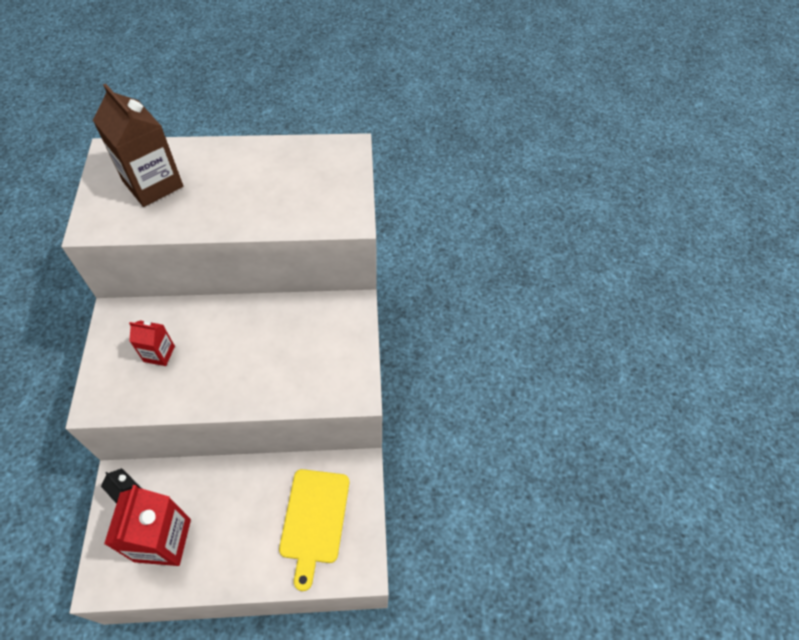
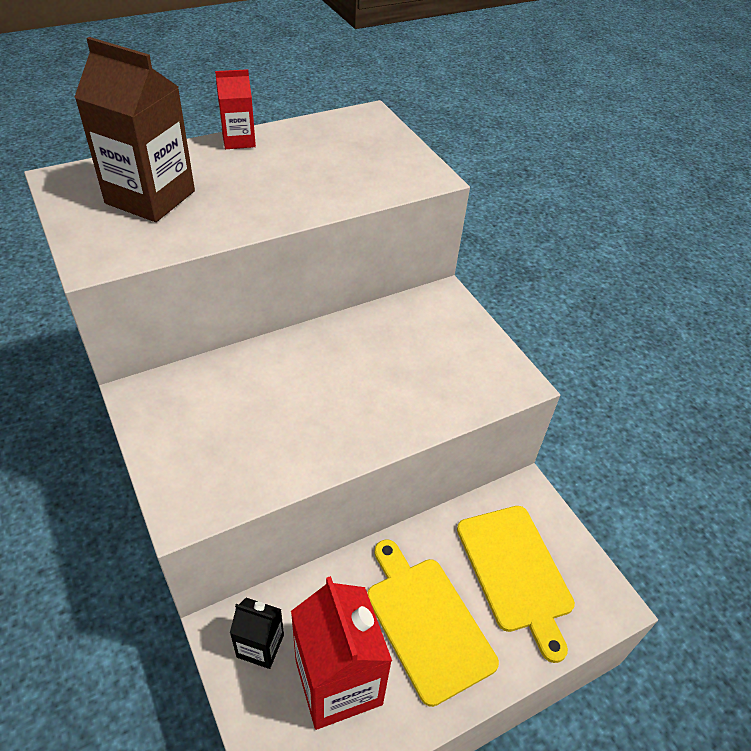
camera: 25 degrees left, 10 degrees down
(159, 354) = (236, 420): red carton -> red carton (238, 140)
(237, 527) = (427, 622): none -> yellow cutting board

